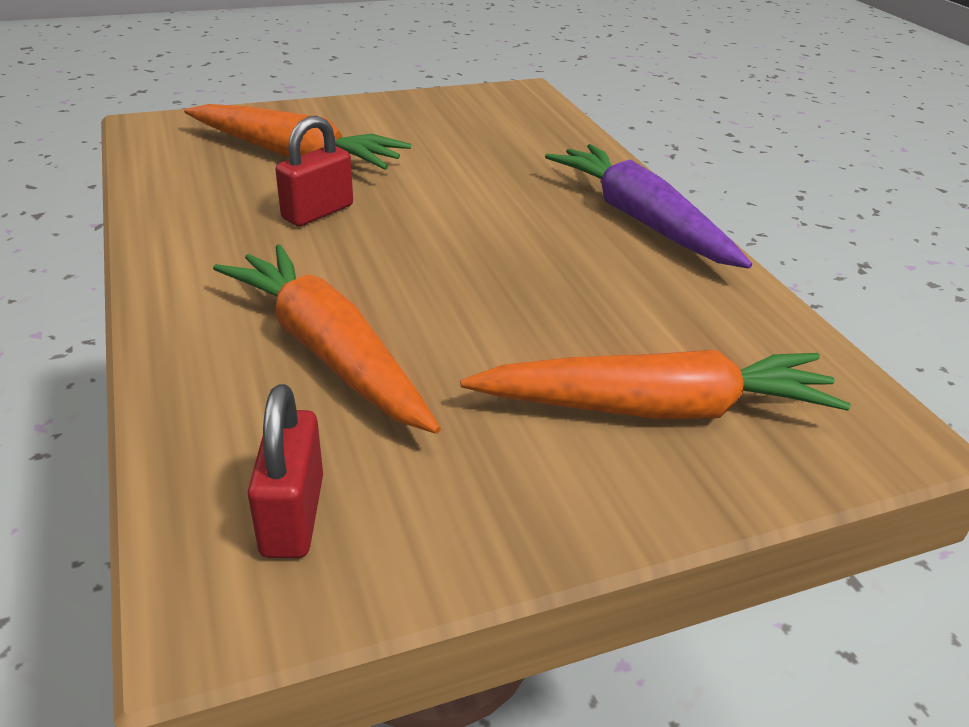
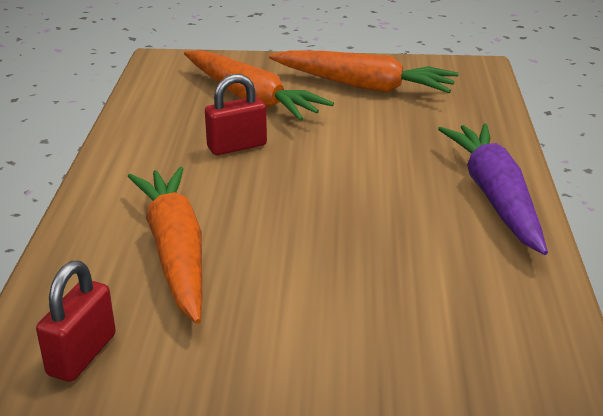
camera: 25 degrees right, 5 degrees down
(657, 408) = (387, 349): orange carrot -> orange carrot (364, 86)

